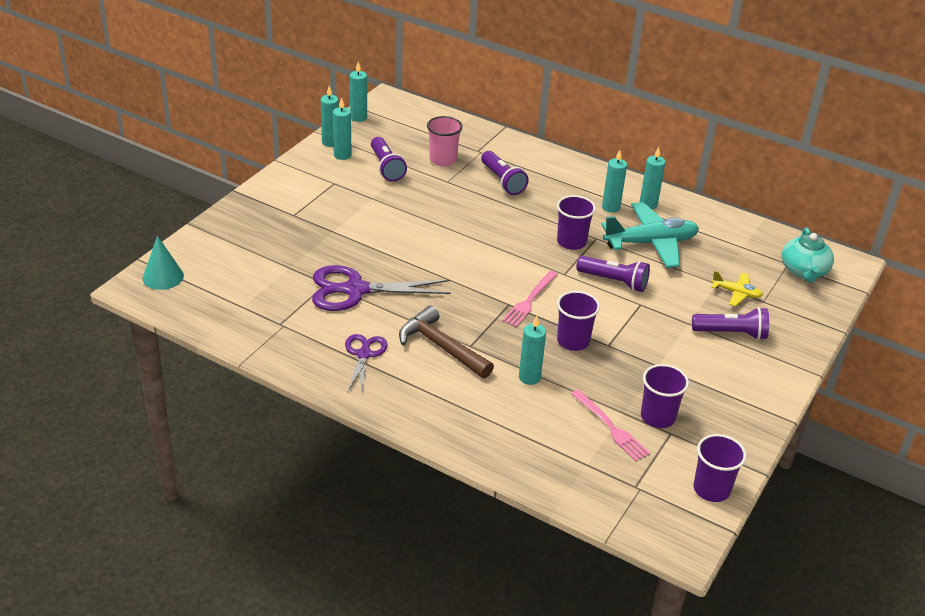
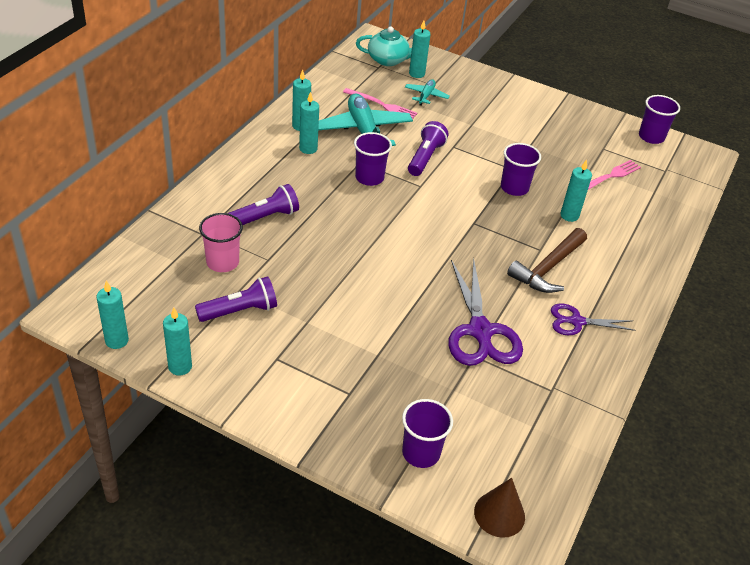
camera: 95 degrees left, 5 degrees up
(163, 277) = (499, 514): turquoise cone -> brown cone
(342, 155) = (212, 353): turquoise candle -> turquoise candle (417, 74)
(529, 300) = (465, 209): pink fork -> pink fork (382, 105)
(658, 417) = (589, 152): purple cup -> purple cup (421, 453)
(731, 333) = (478, 105): purple flashlight -> none
(736, 293) = (426, 96): yellow plane -> turquoise plane

